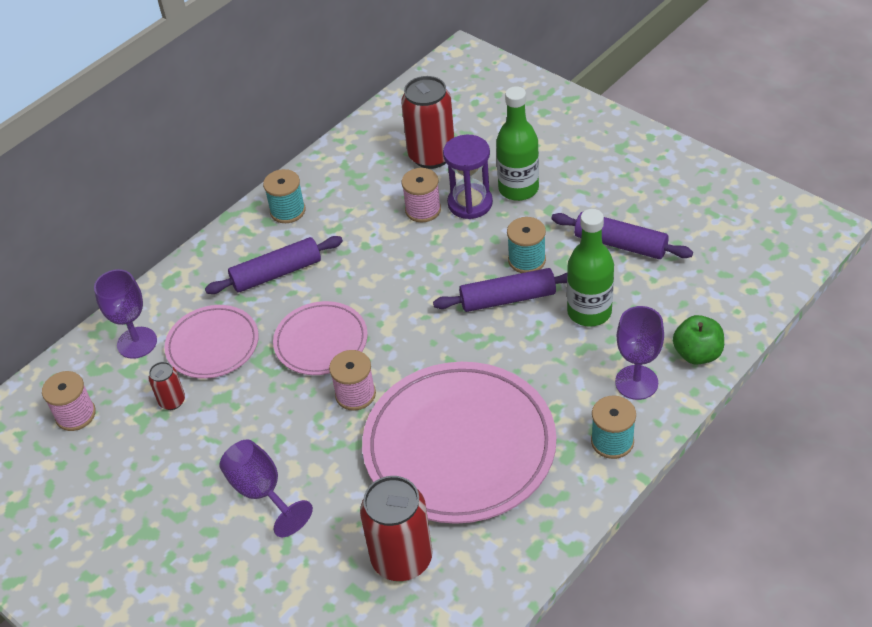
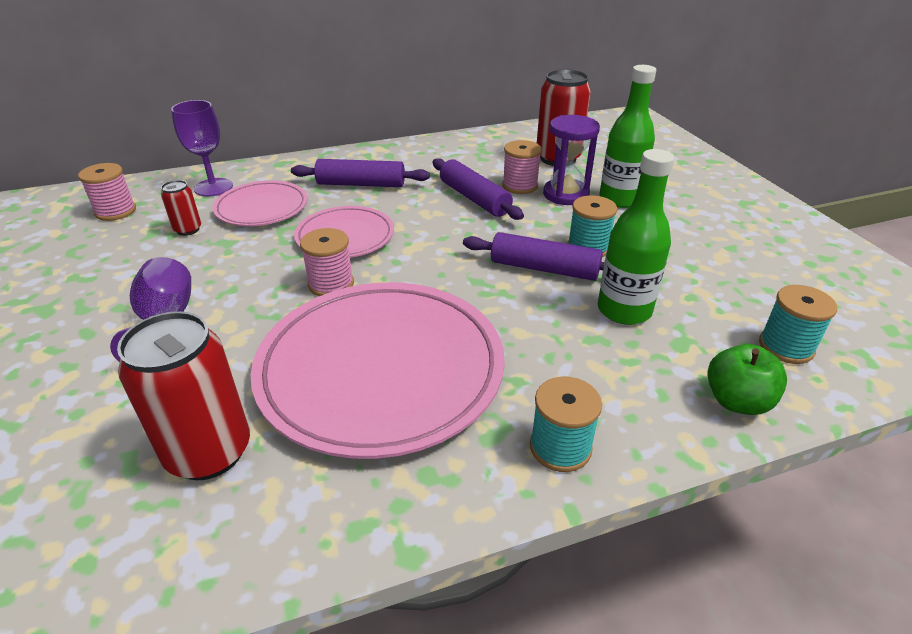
camera: 25 degrees right, 10 degrees down
(287, 211) = (410, 154): turquoise spool -> turquoise spool (786, 347)
(620, 244) = (699, 269): purple rolling pin -> purple rolling pin (474, 198)
(636, 382) = (636, 398): purple goblet -> none

